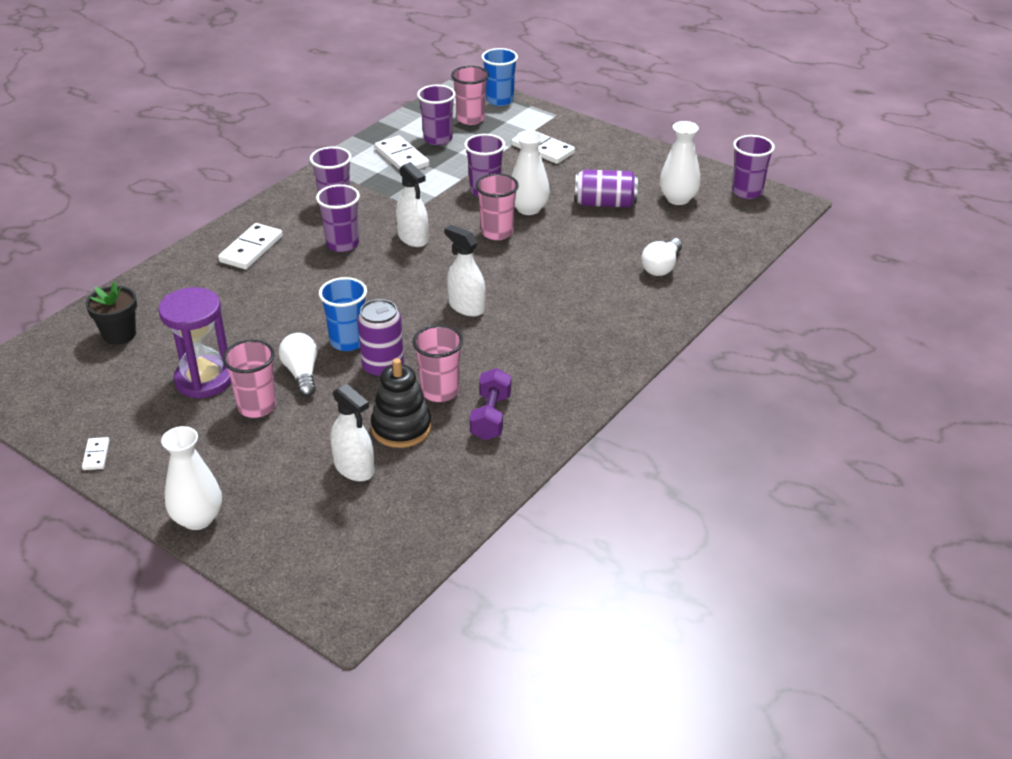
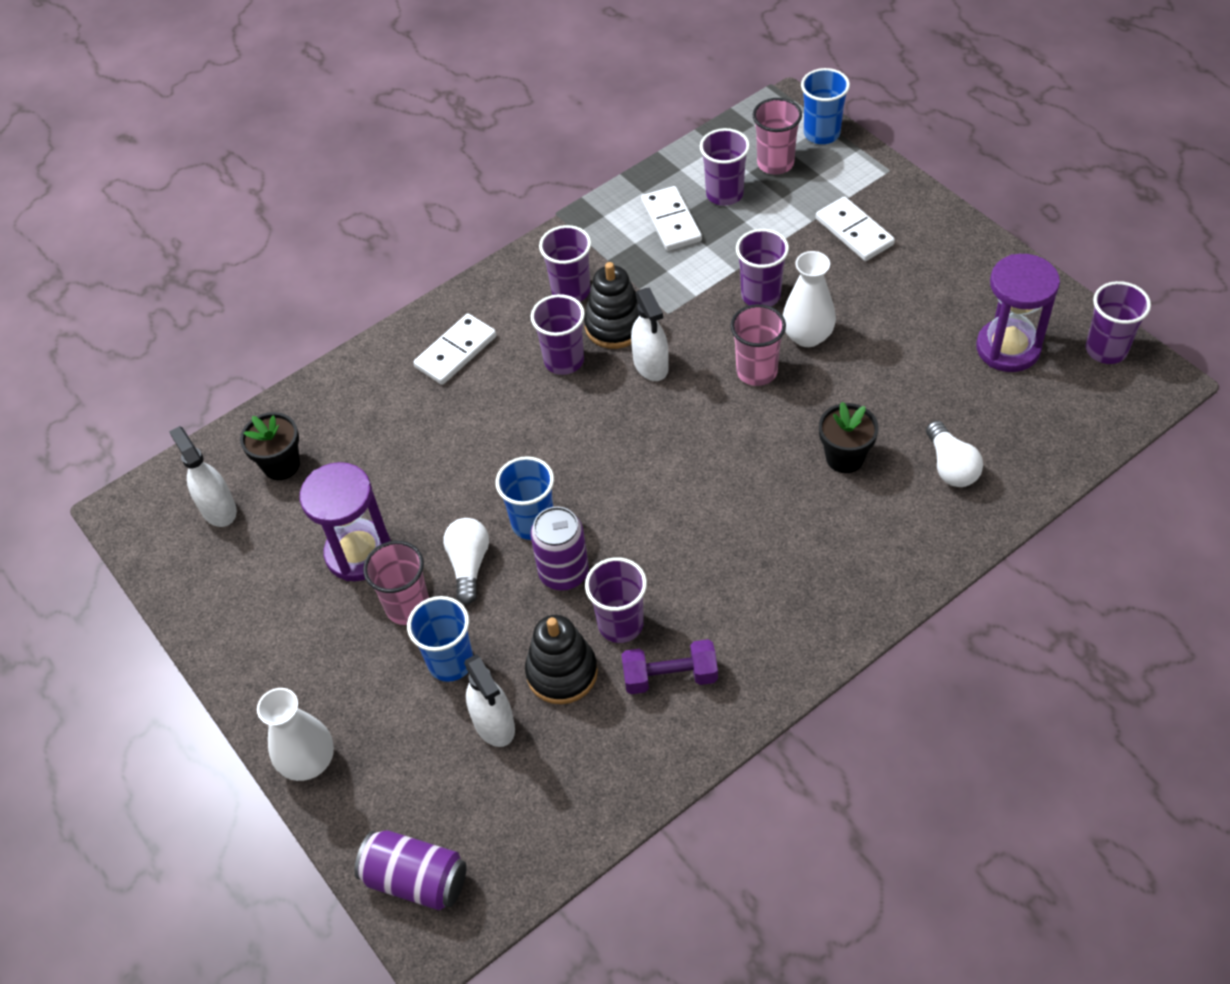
camera: 20 degrees right, 15 degrees up
(96, 455) = (222, 644): white domino -> none
(305, 435) = (450, 662): none -> blue cup
(377, 220) = (615, 326): none -> black stacking toy
(440, 391) = (620, 624): pink cup -> purple cup
(466, 307) = (686, 492): white spray bottle -> white spray bottle (218, 509)
(491, 417) = (670, 677): purple dumbbell -> purple dumbbell turned 60 degrees clockwise
(581, 272) = (845, 457): none -> black flower pot
(605, 203) = (908, 342): purple can -> purple can (416, 879)
(661, 267) = (950, 466): white light bulb -> white light bulb turned 60 degrees counterclockwise
(678, 199) = (1008, 348): white vase -> purple hourglass

